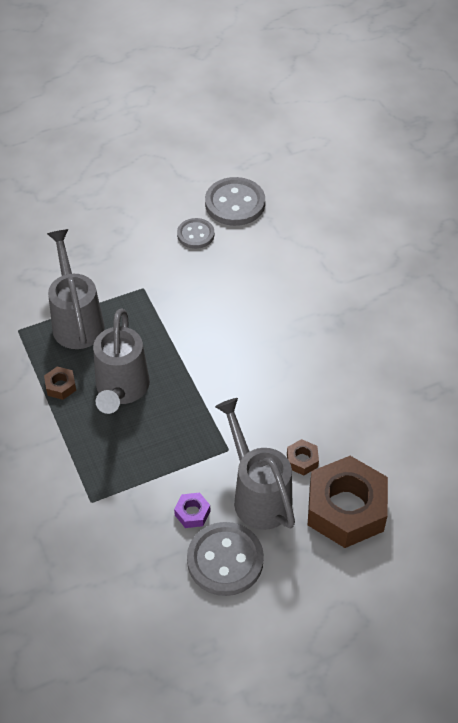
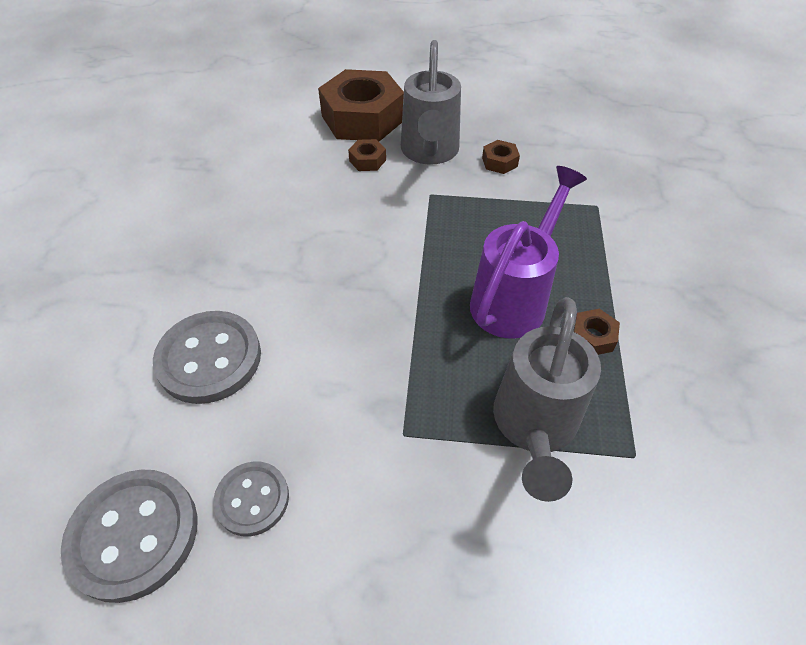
camera: 150 degrees left, 0 degrees up
(121, 390) = (513, 298): grey watering can -> purple watering can
(192, 513) = (499, 162): purple nut -> brown nut
(225, 560) = (491, 124): grey button -> grey button (209, 358)

